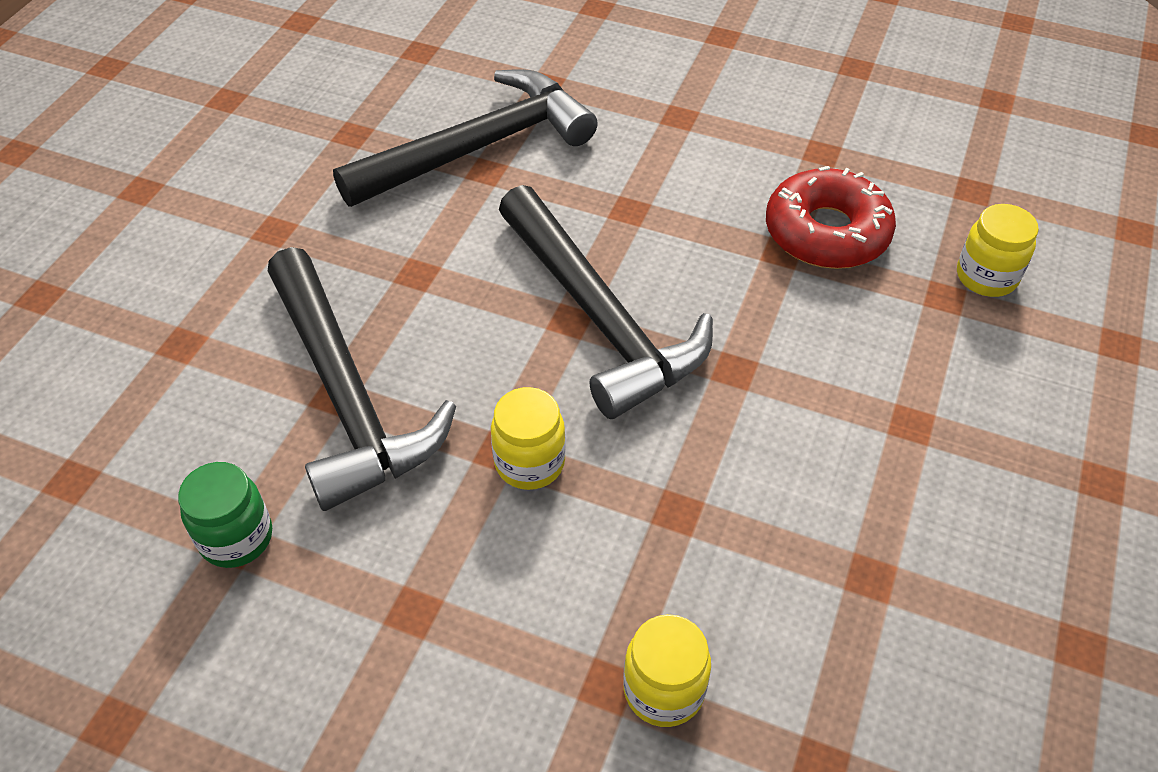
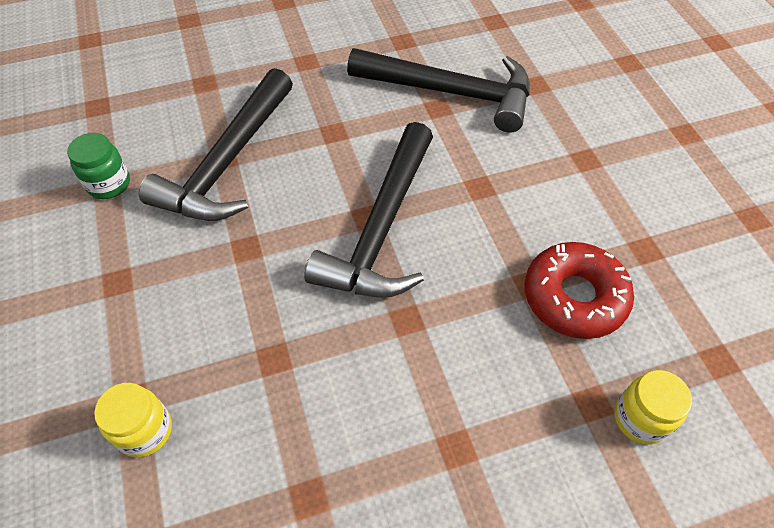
camera: 50 degrees right, 5 degrees up
(529, 463) = (249, 266): yellow jar -> none

